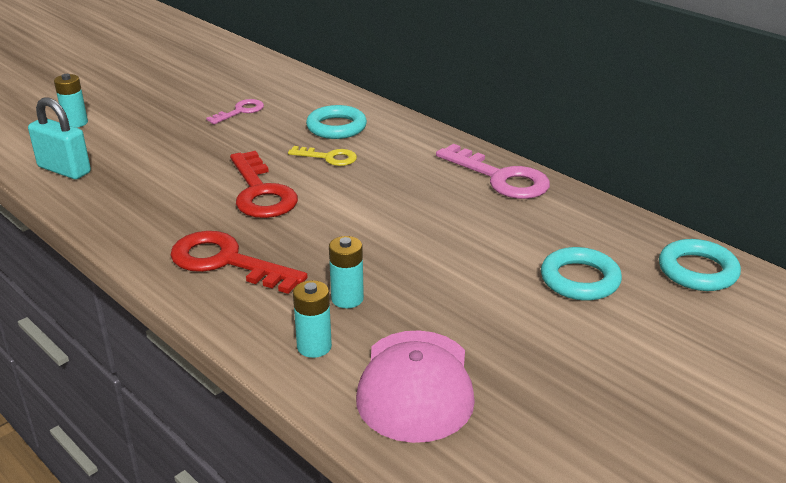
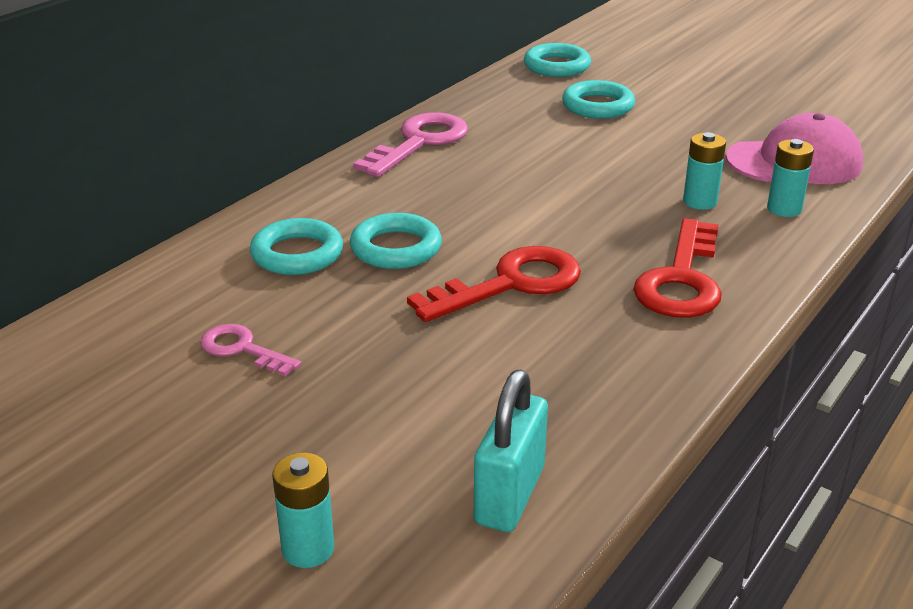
camera: 100 degrees left, 0 degrees up
(329, 157) = (396, 248): yellow key -> turquoise ring

